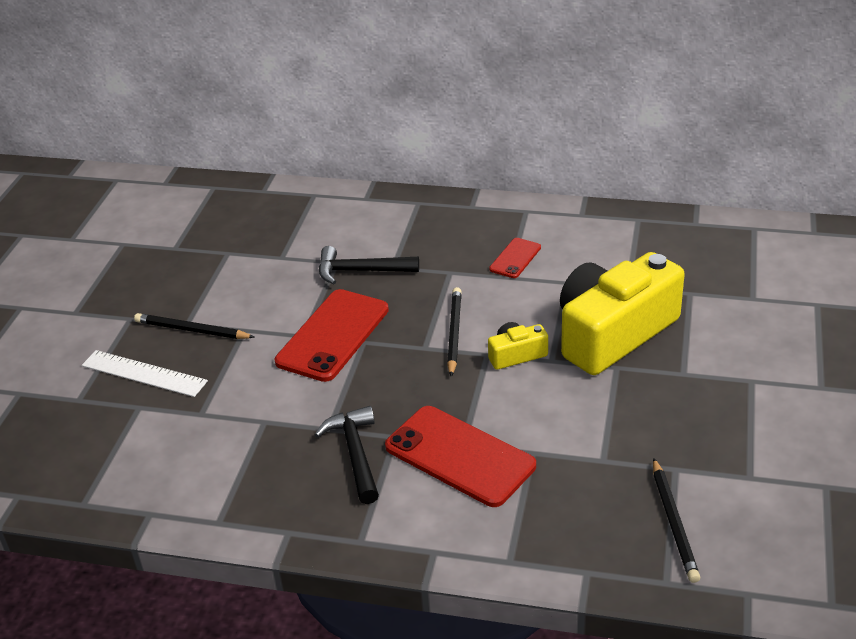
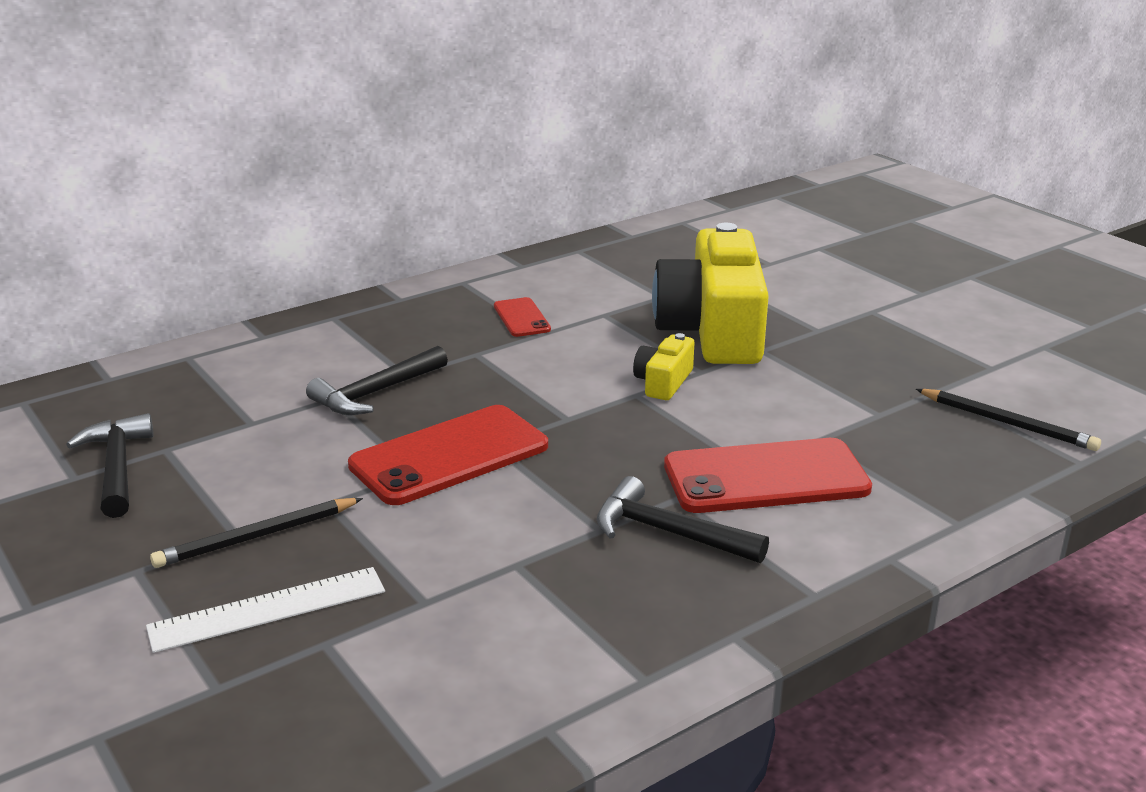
camera: 50 degrees left, 10 degrees down
(196, 252) = (117, 467): none -> black hammer
(333, 335) = (449, 456): red phone -> red phone turned 75 degrees clockwise
(454, 333) = (574, 394): black pencil -> none

